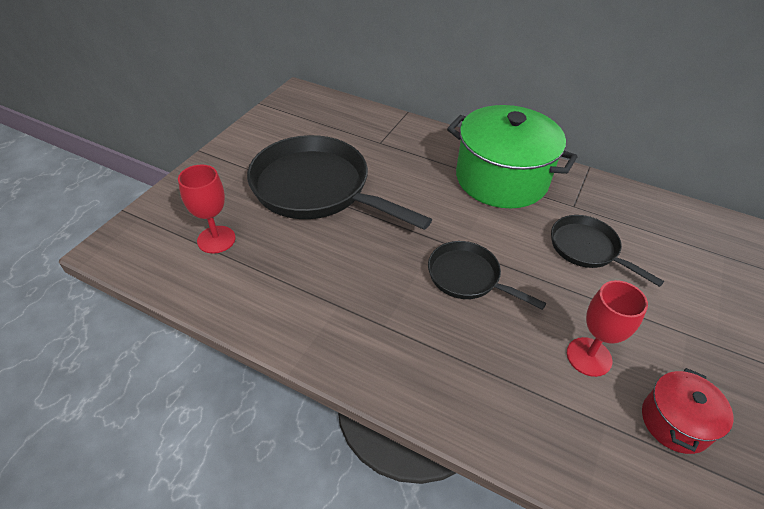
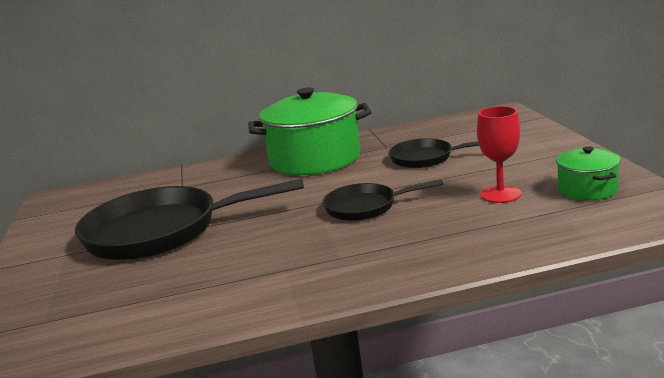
camera: 35 degrees left, 25 degrees down
(216, 239) = (101, 301): red goblet -> none
(675, 422) = (587, 189): red pot -> green pot

